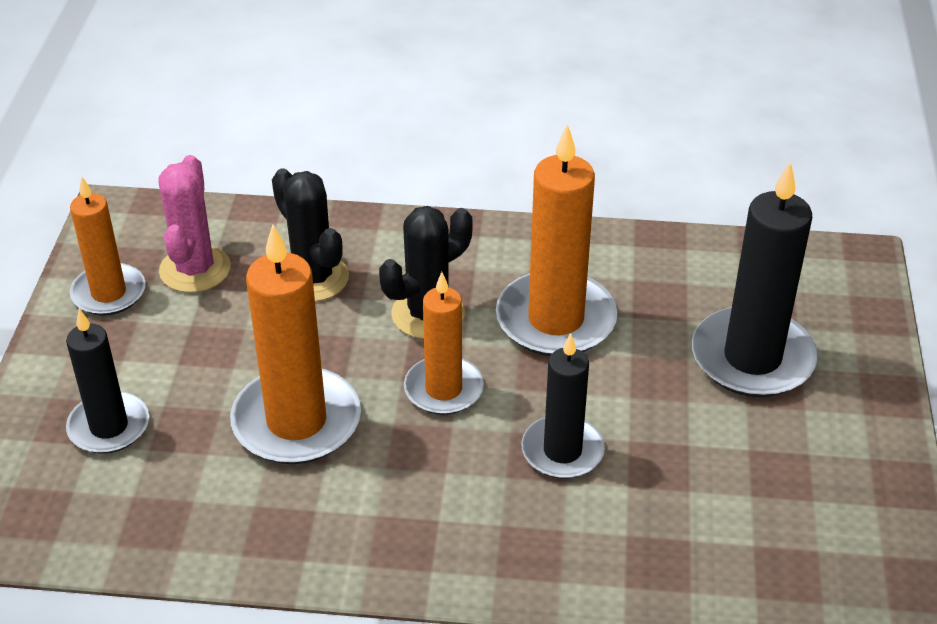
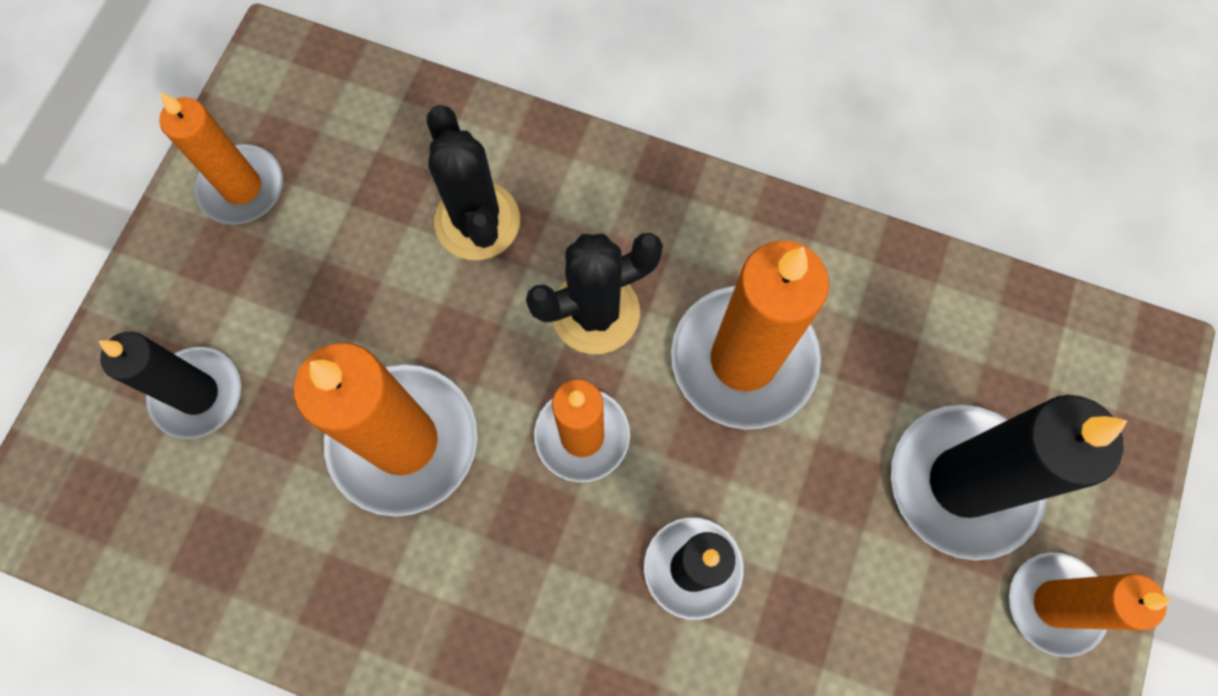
camera: 15 degrees right, 30 degrees up
(195, 269) = (346, 173): pink cactus -> none
(851, 414) = (1054, 604): none -> orange candle

